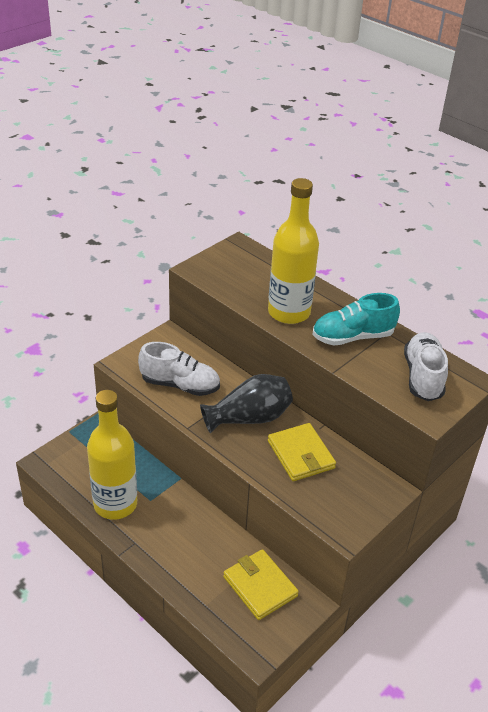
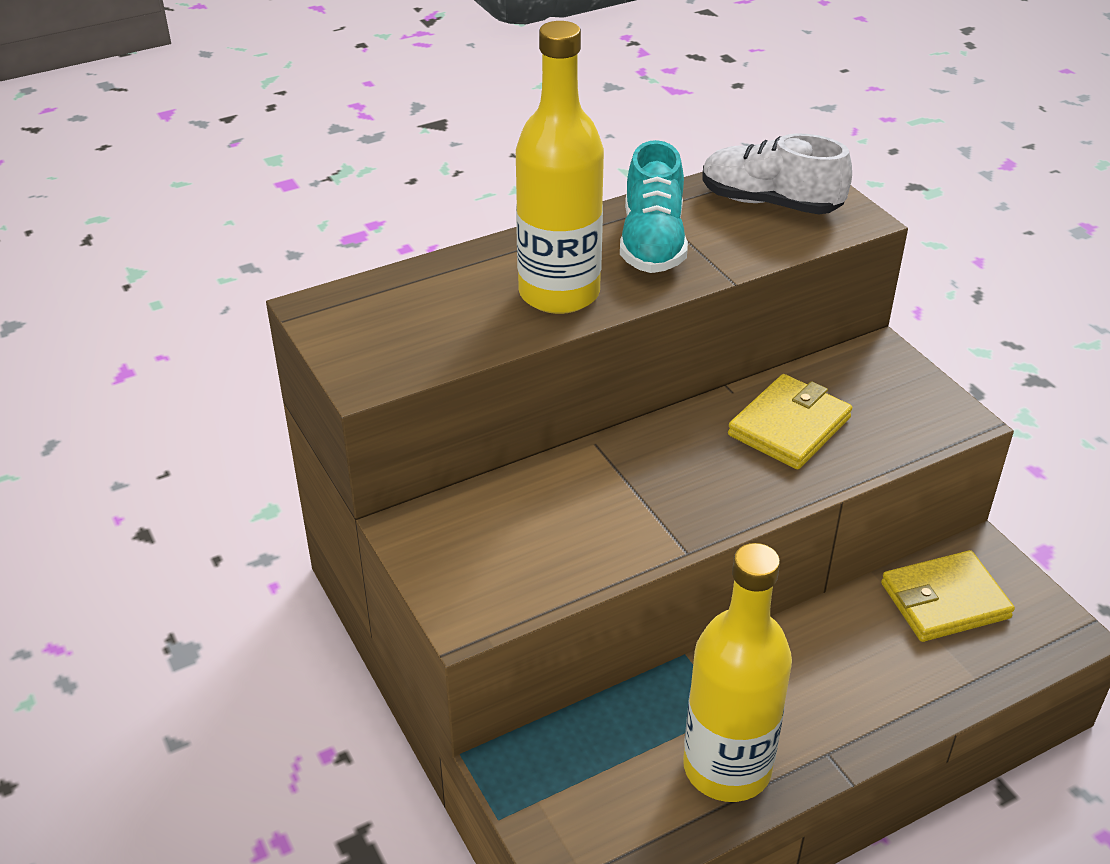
camera: 70 degrees left, 0 degrees up
(180, 385) = (566, 540): white shoe -> none
(249, 418) = (686, 467): black vase -> none
(301, 454) = (789, 426): yellow wallet -> yellow wallet turned 45 degrees counterclockwise

